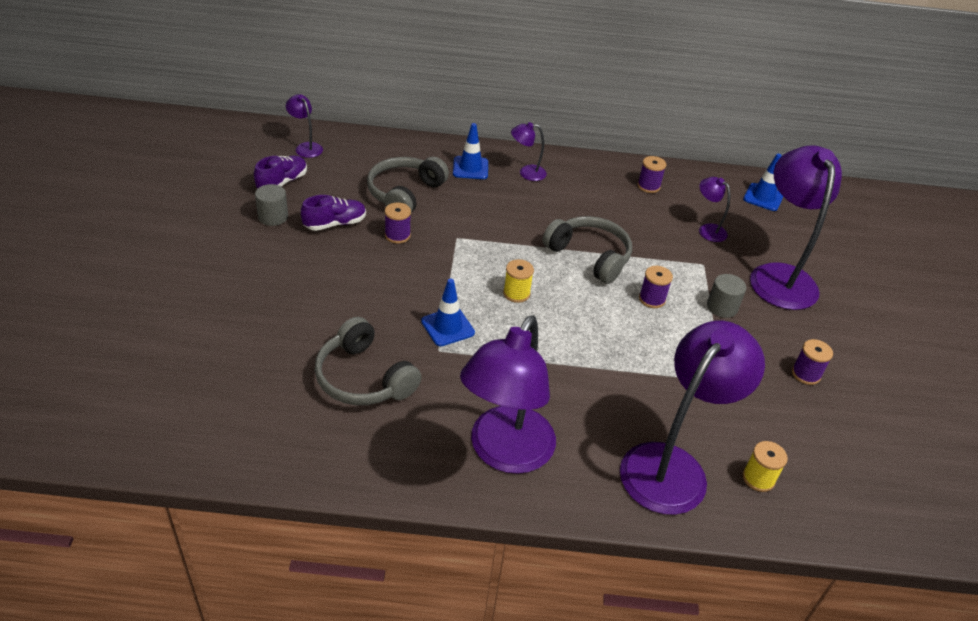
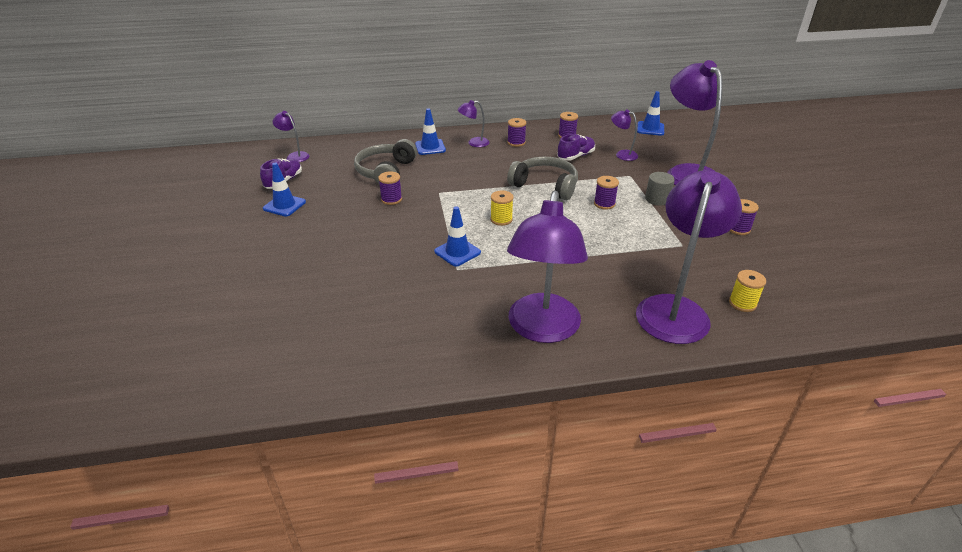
camera: 10 degrees left, 5 degrees down
(273, 217) = (284, 205): grey cylinder -> blue traffic cone
(335, 224) = (338, 201): purple shoe -> purple shoe (575, 156)
(364, 378) = (403, 301): grey headphones -> none
(579, 183) = (516, 142): none -> purple spool

